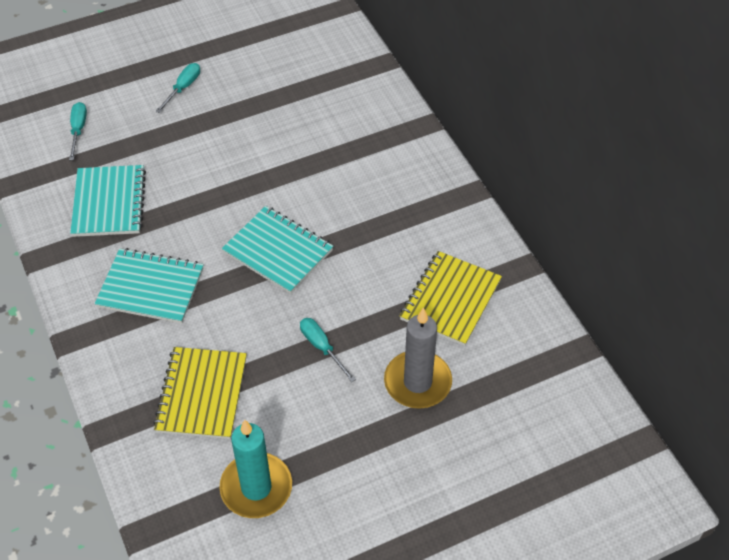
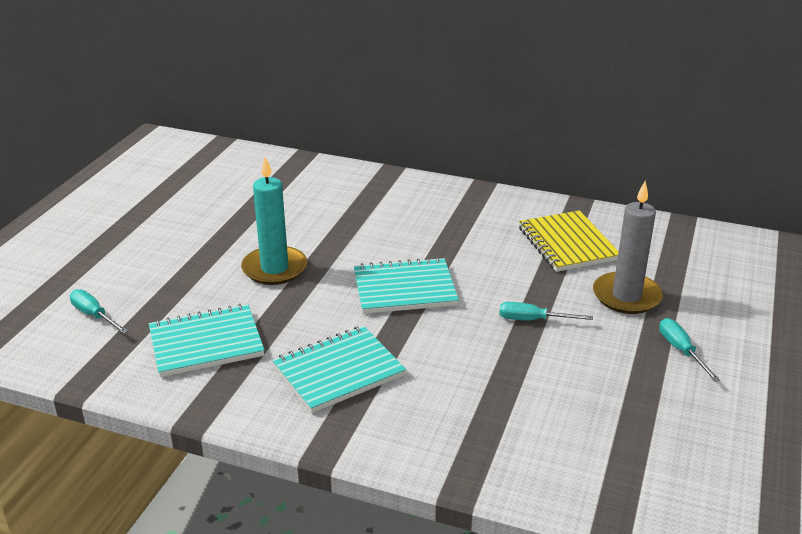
camera: 45 degrees left, 20 degrees down
(109, 203) = (206, 343): turquoise notebook -> turquoise notebook turned 60 degrees counterclockwise
(183, 88) = (157, 242): turquoise screwdriver -> turquoise screwdriver (681, 350)
(202, 394) = (498, 406): yellow notebook -> none
(256, 487) = (637, 430): turquoise candle -> turquoise candle (274, 268)

